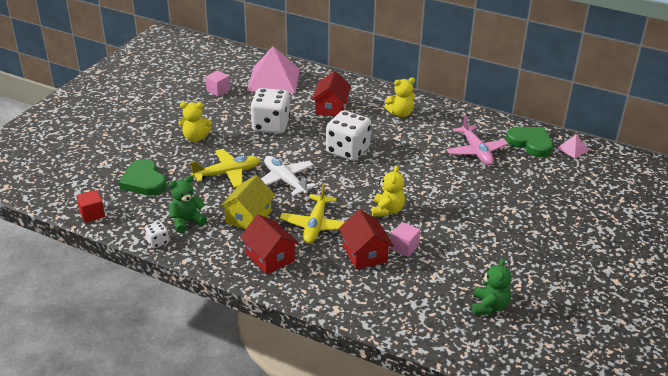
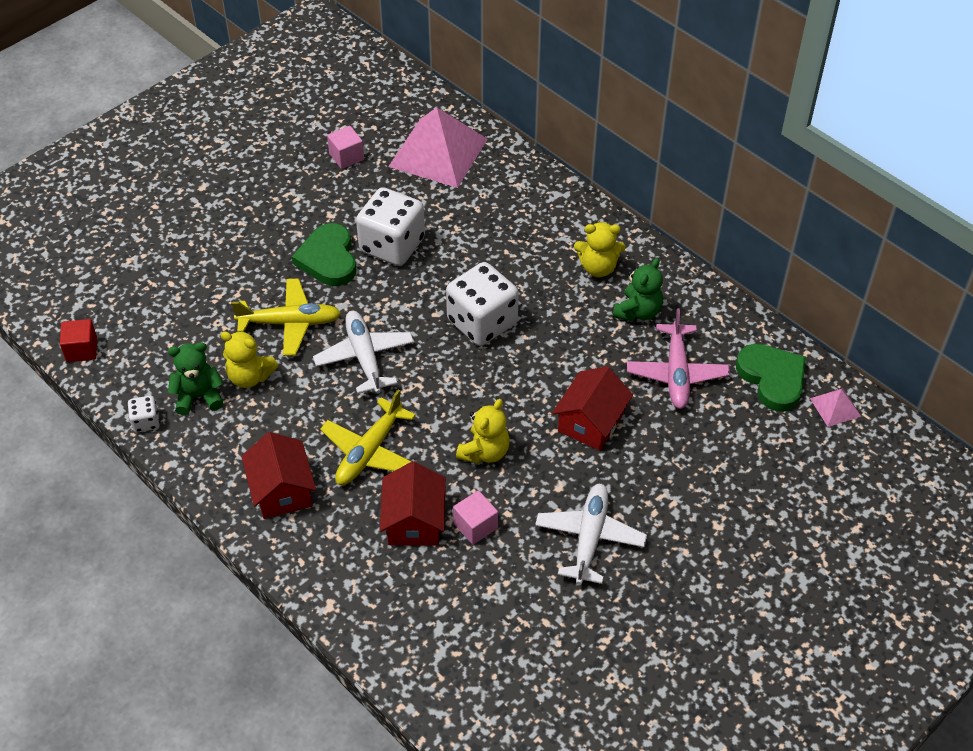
camera: 20 degrees right, 15 degrees up
(144, 181) = (171, 308): green heart -> green heart (328, 259)
(195, 138) = (275, 243): yellow teddy bear -> yellow teddy bear (250, 377)
(248, 217) = (284, 411): yellow house -> none
(331, 108) = (497, 231): red house -> red house (591, 422)
(476, 237) = (589, 537): none -> white plane
(489, 306) = (542, 665): green teddy bear -> green teddy bear (638, 312)

